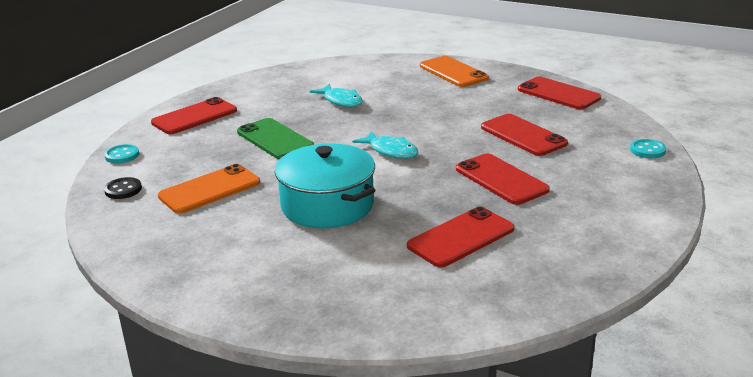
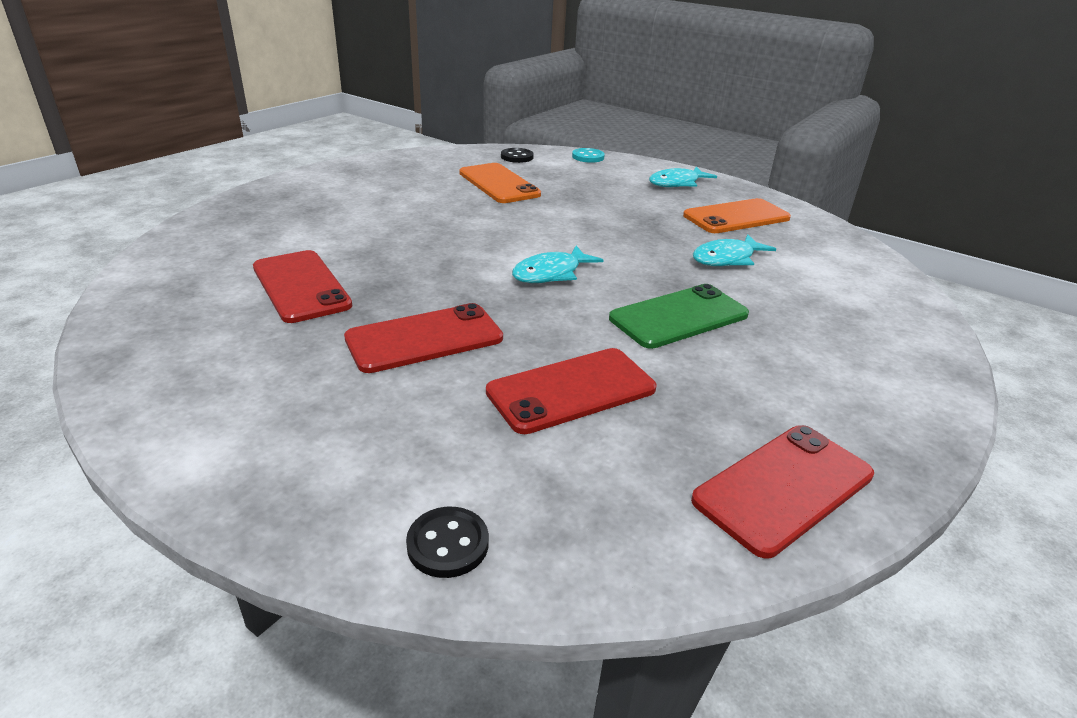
camera: 95 degrees right, 5 degrees up
(194, 117) = (677, 183): red phone -> turquoise fish
(275, 139) = (607, 214): green phone -> green phone (679, 317)
(327, 205) = (430, 227): turquoise pot -> none
(453, 72) = (882, 369): orange phone -> orange phone (736, 217)
(647, 150) = (448, 544): turquoise button -> black button

